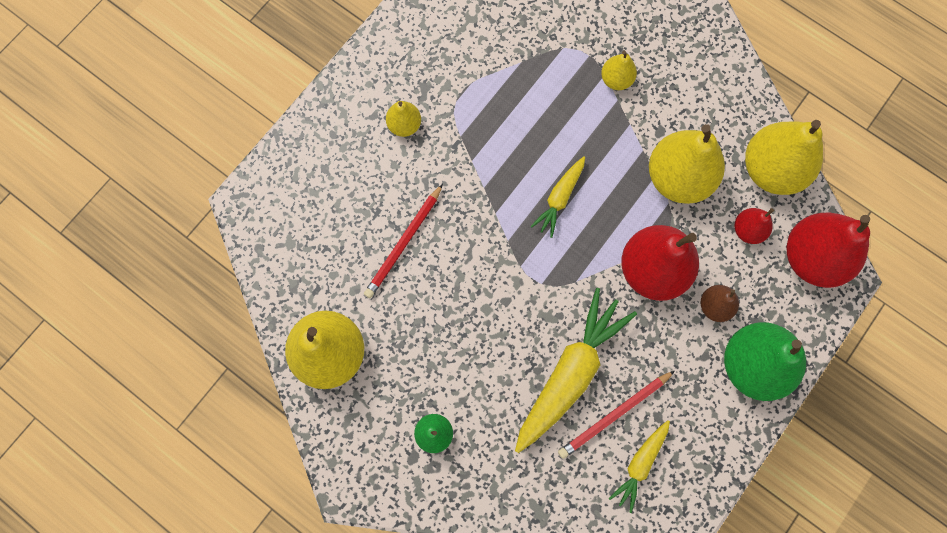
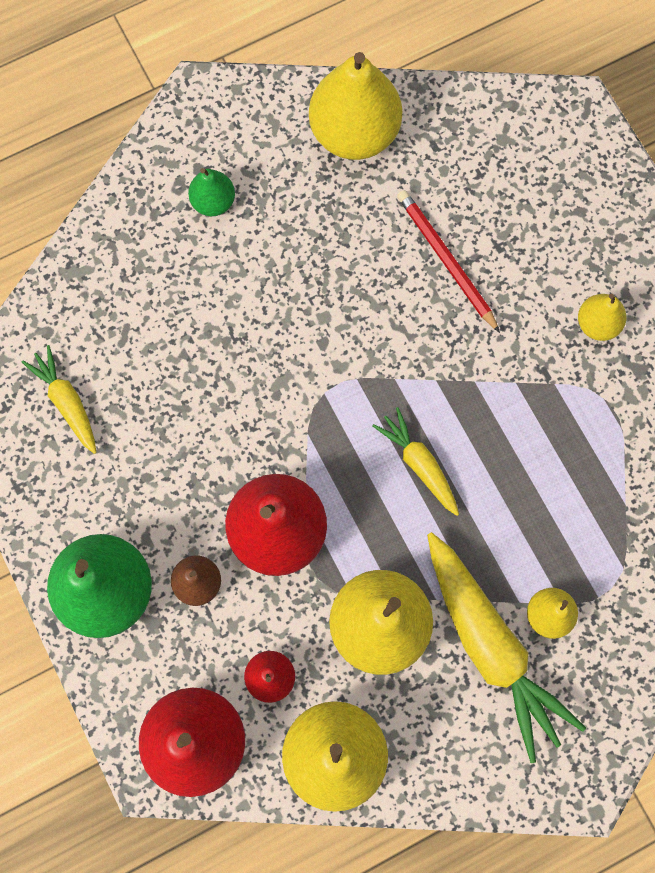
camera: 115 degrees right, 0 degrees up
(570, 372) = (205, 376): yellow carrot -> yellow carrot (491, 647)
(614, 415) = (134, 401): red pencil -> none

